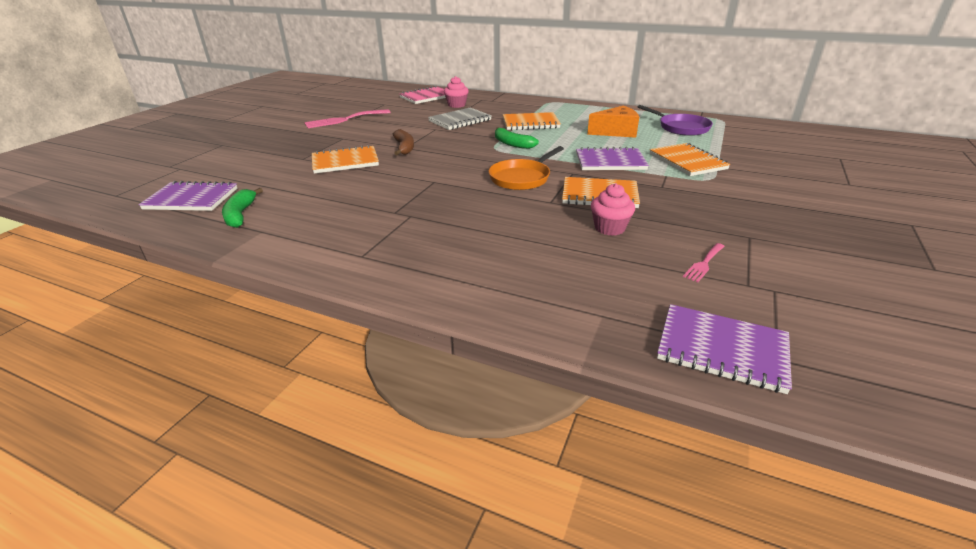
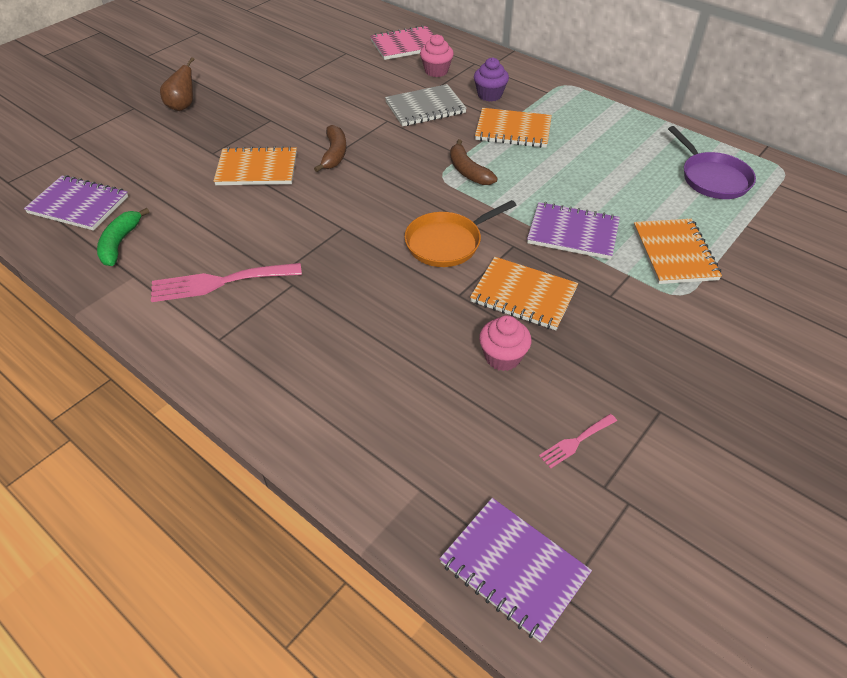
camera: 15 degrees right, 15 degrees up
(265, 139) = (183, 106): none -> brown pear
(344, 120) = (285, 80): pink fork -> pink fork (219, 282)
(502, 111) = (489, 95): none -> purple cupcake
(512, 144) = (468, 171): green banana -> brown banana
(616, 132) = (616, 171): orange cheese -> none

